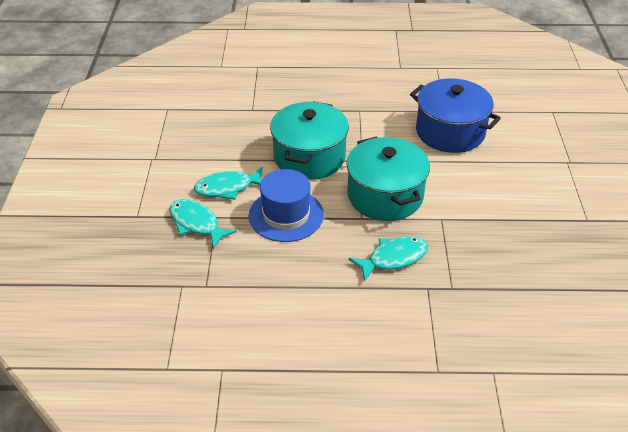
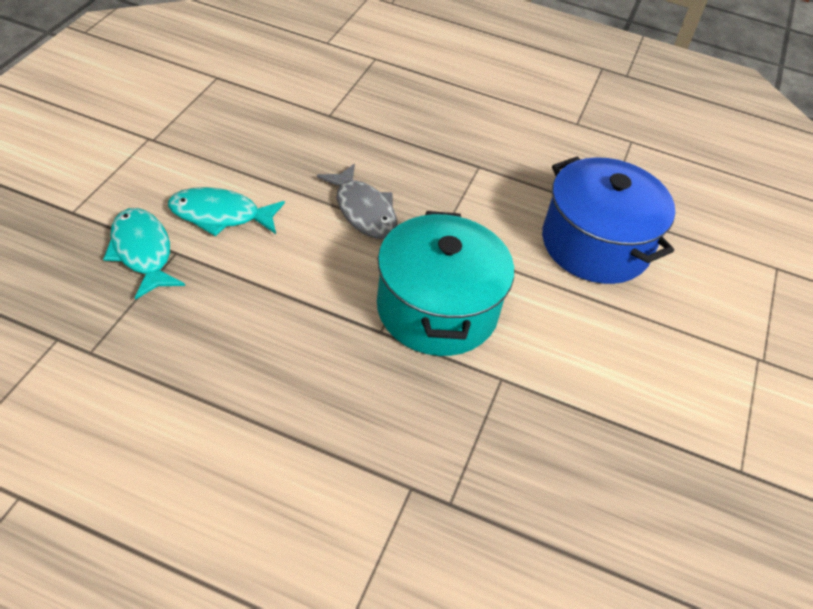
camera: 15 degrees right, 5 degrees up
(286, 215) = (274, 286): blue hat -> none
(309, 157) = (363, 210): turquoise pot -> grey fish
(393, 258) = (388, 415): turquoise fish -> none

